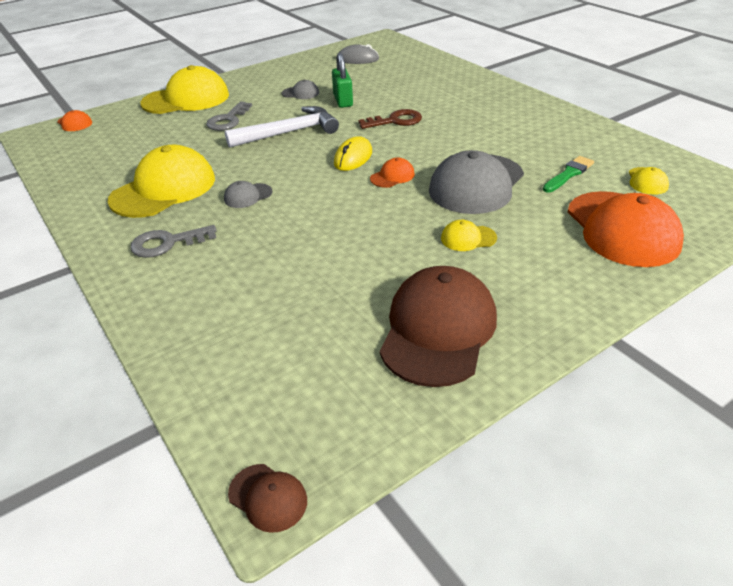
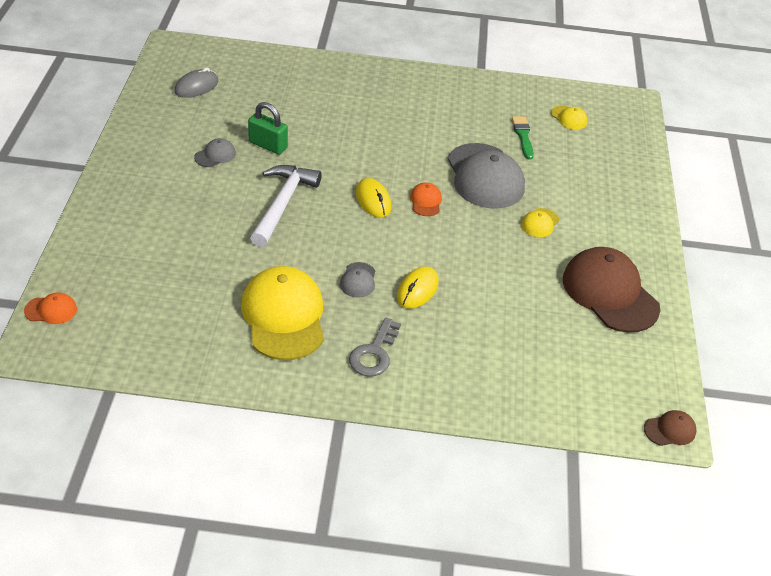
camera: 55 degrees left, 5 degrees up
(186, 99) = (114, 219): yellow cap -> none
(228, 120) = (205, 220): grey key -> none
(274, 225) = (417, 290): none -> yellow mouse
(395, 121) = (345, 146): brown key -> none
(622, 229) = (601, 165): orange cap -> none

